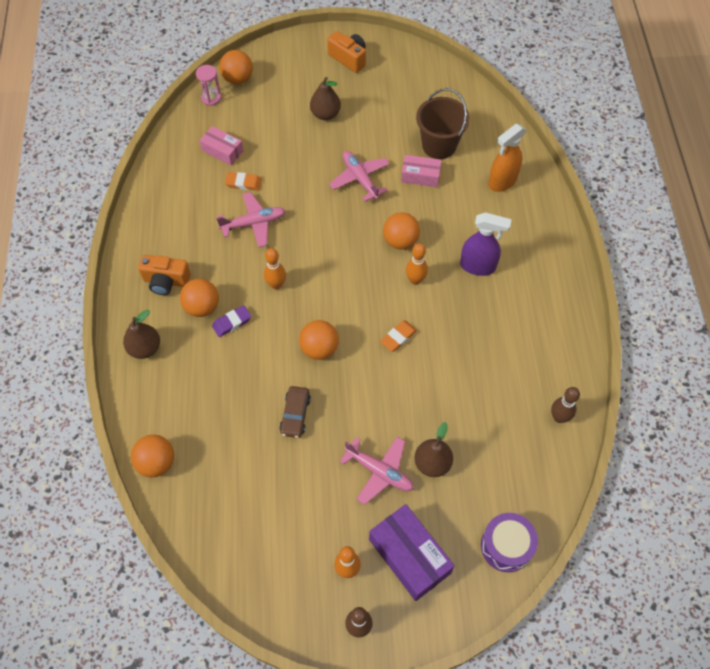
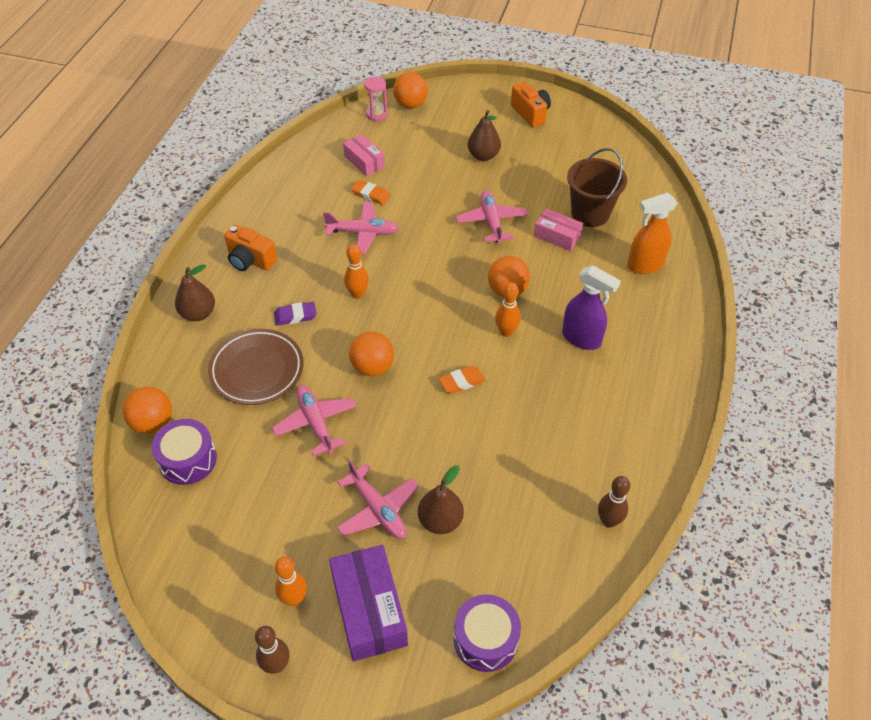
camera: 20 degrees right, 10 degrees down
(202, 307) = (273, 293): orange ball -> none
(203, 484) = (188, 460): none -> purple drum
(223, 384) = (257, 370): none -> brown plate
(295, 415) = (316, 423): brown car -> pink plane

